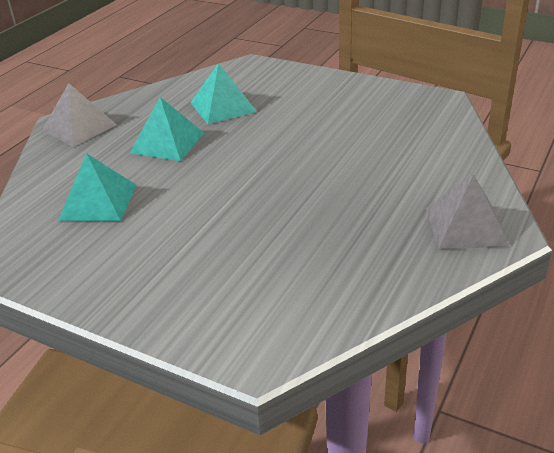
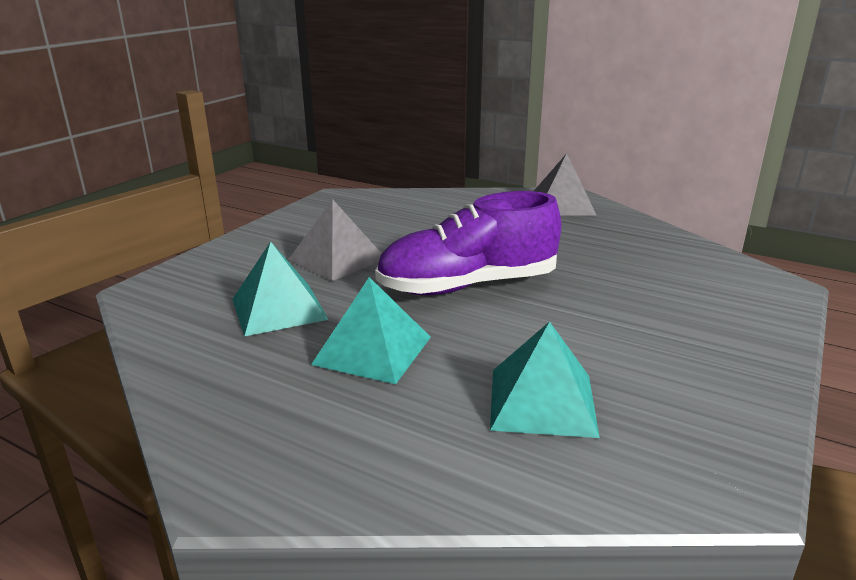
camera: 90 degrees left, 10 degrees down
(79, 127) = (272, 455): grey pyramid -> grey pyramid (336, 259)
(255, 172) = (468, 286): none -> purple shoe

